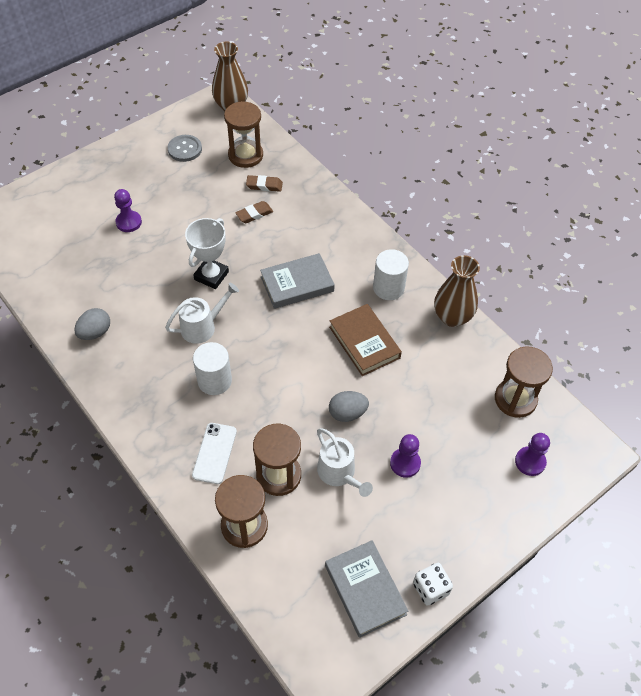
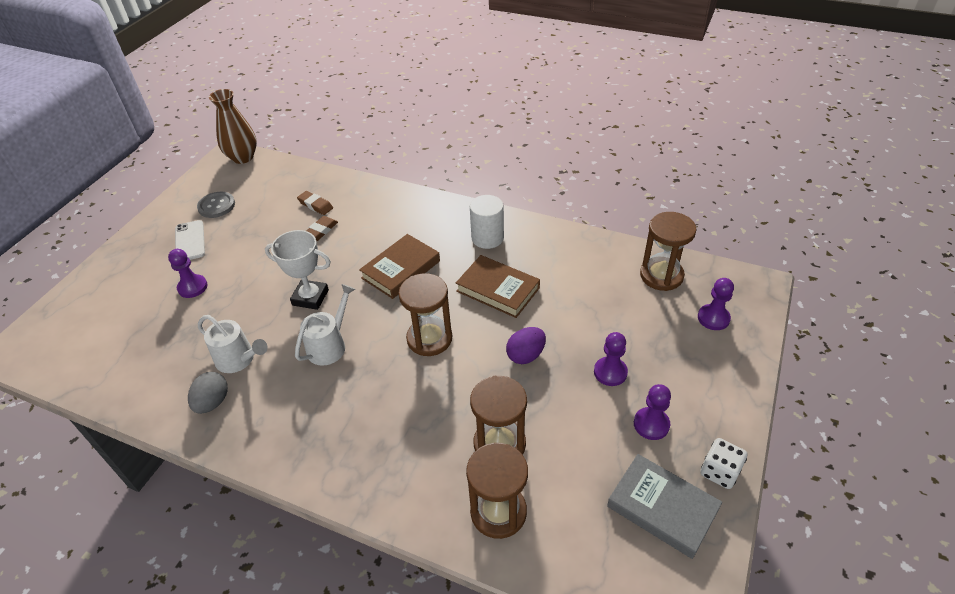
camera: 25 degrees left, 10 degrees down
(211, 276) = (310, 297): white trophy -> white trophy turned 75 degrees counterclockwise
(214, 380) = (374, 388): white cylinder -> none
(214, 453) = (419, 456): white phone -> white phone (190, 241)
(245, 155) = (281, 189): brown hourglass -> brown hourglass (429, 338)
(264, 185) = (315, 205): brown eraser -> brown eraser turned 60 degrees clockwise
(297, 284) = (401, 269): grey book -> brown book
(339, 473) = (557, 412): white watering can -> white watering can (239, 360)
(347, 413) = (526, 355): grey egg -> purple egg
(405, 523) = (651, 424): none -> purple pawn
(452, 317) = (559, 237): brown vase -> none

